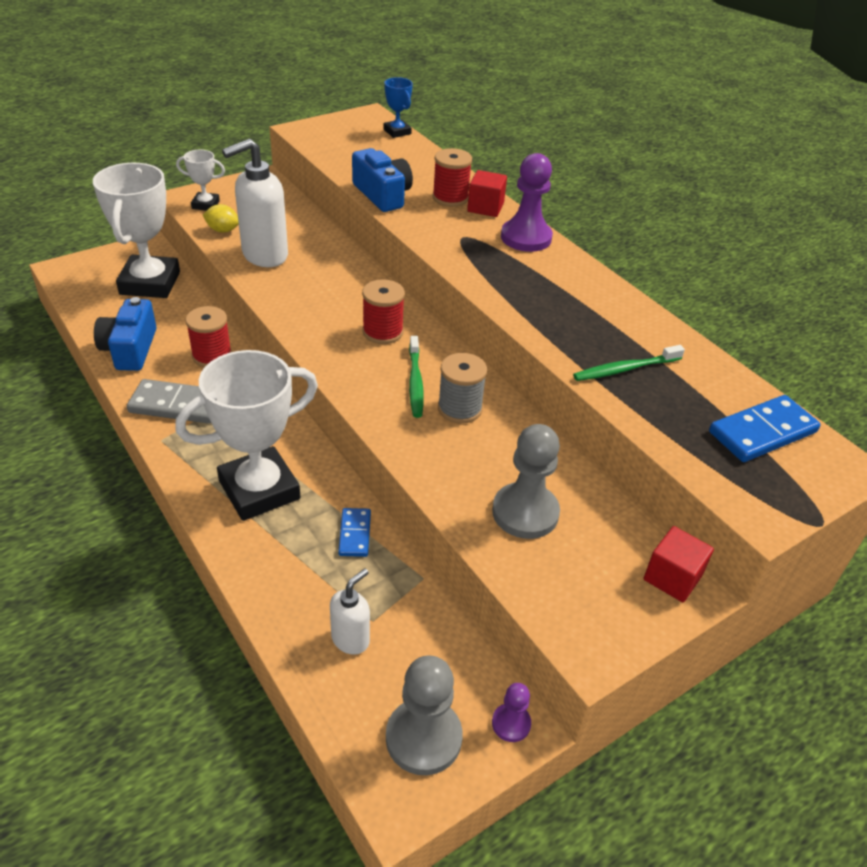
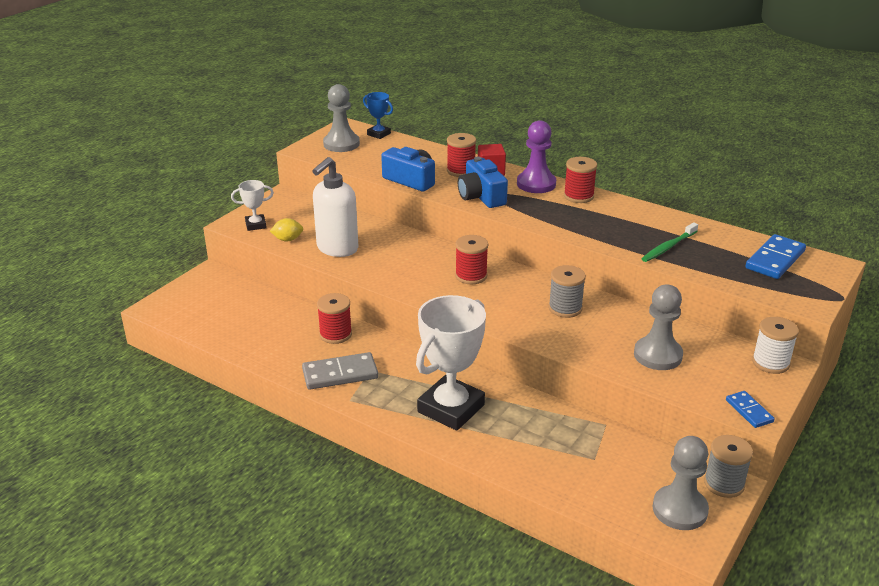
camera: 20 degrees left, 10 degrees down
(130, 349) = (267, 348): blue camera -> blue camera (481, 196)
(150, 283) = (238, 298): white trophy -> none
(345, 133) = (341, 144): none -> grey pawn
(351, 639) = (590, 473): white soap dispenser -> none
(355, 534) = (540, 414): blue domino -> blue domino (749, 411)
(415, 382) = (521, 300): green toothbrush -> none
(511, 723) = (724, 484): purple pawn -> grey spool
(565, 267) = (578, 196): none -> red spool
(672, 577) = (770, 363): red cube -> white spool

